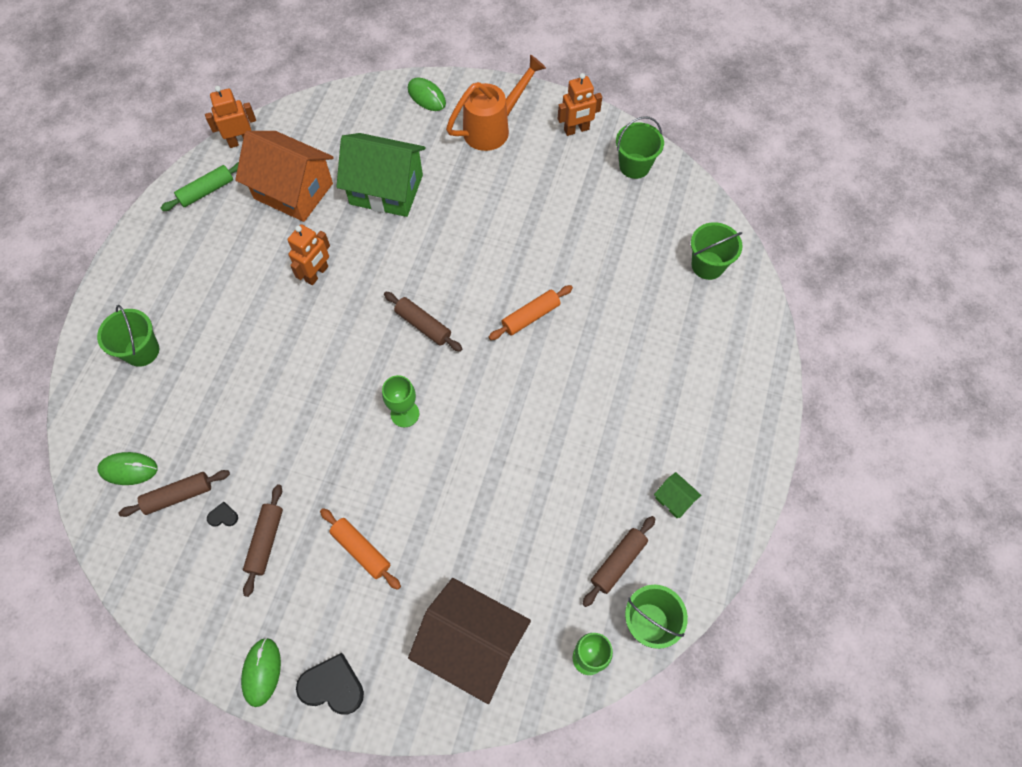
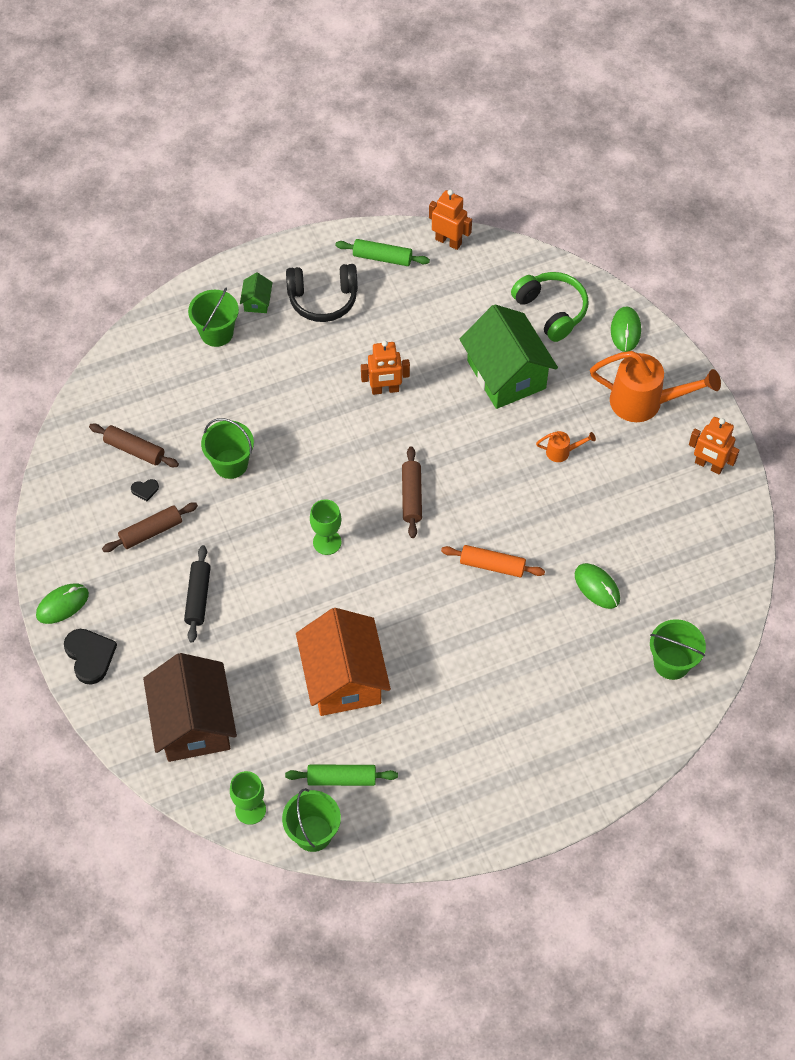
camera: 50 degrees right, 5 degrees down
(128, 469) = (125, 403): green mouse -> green mouse (597, 587)
(196, 255) = (323, 299): none -> black headphones
(223, 516) = (145, 490): black heart -> black heart turned 120 degrees clockwise
(293, 191) = (440, 313): orange house -> orange house (343, 678)
(361, 550) = (198, 597): orange rolling pin -> black rolling pin
(365, 125) = (551, 311): none -> green headphones
(482, 203) = (562, 452): none -> orange watering can
(618, 562) = (341, 778): brown rolling pin -> green rolling pin
(634, 166) = (717, 536): green bucket -> green bucket (230, 464)
(674, 499) = (429, 783): green house -> green house (257, 302)

